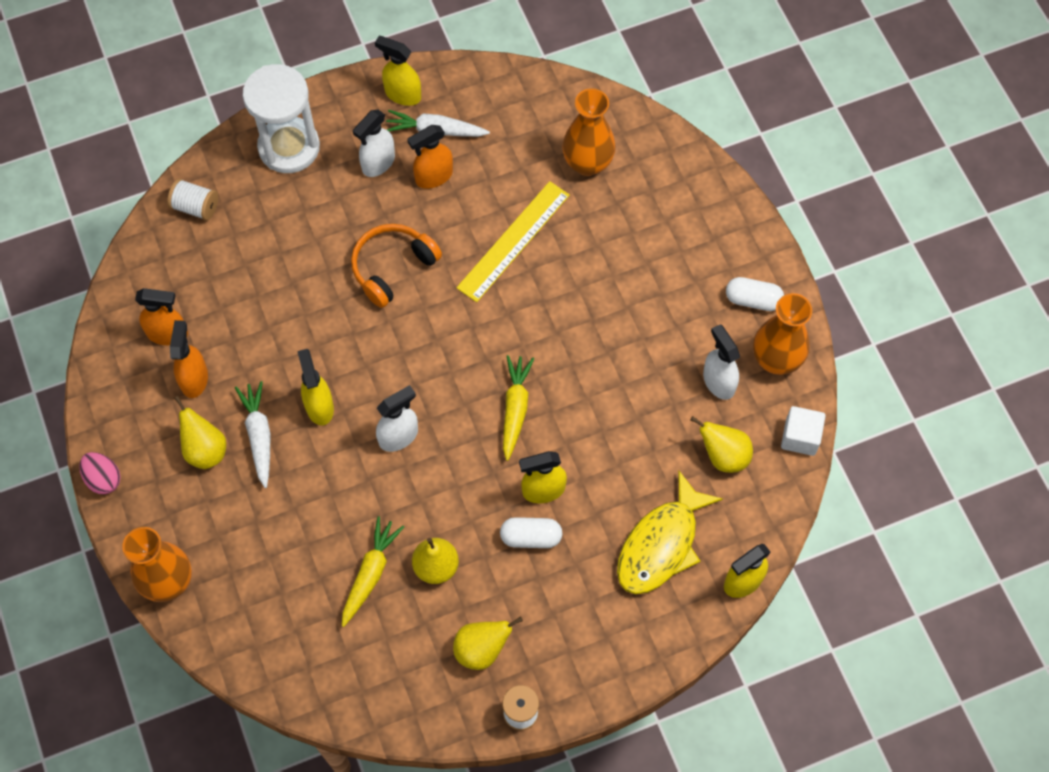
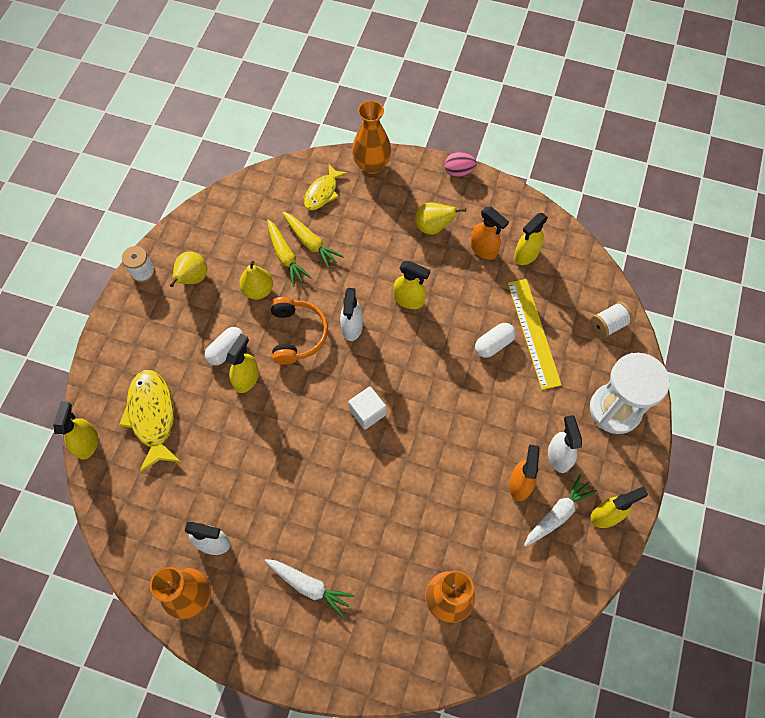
camera: 130 degrees right, 0 degrees up
(168, 334) = (526, 255): orange spray bottle -> yellow spray bottle
(252, 605) = (322, 192): none -> yellow fish
(259, 435) = (418, 258): white carrot -> white carrot (309, 586)
(392, 267) = (469, 406): orange headphones -> orange headphones (297, 334)
(513, 241) = (427, 496): yellow ruler -> yellow ruler (533, 333)
(515, 408) = (310, 403): yellow carrot -> yellow carrot (311, 243)
(723, 455) = (166, 501): yellow pear -> none
(753, 300) = (245, 621): white capsule -> white capsule (493, 344)
(800, 437) = (130, 561): white cube -> white cube (367, 412)

